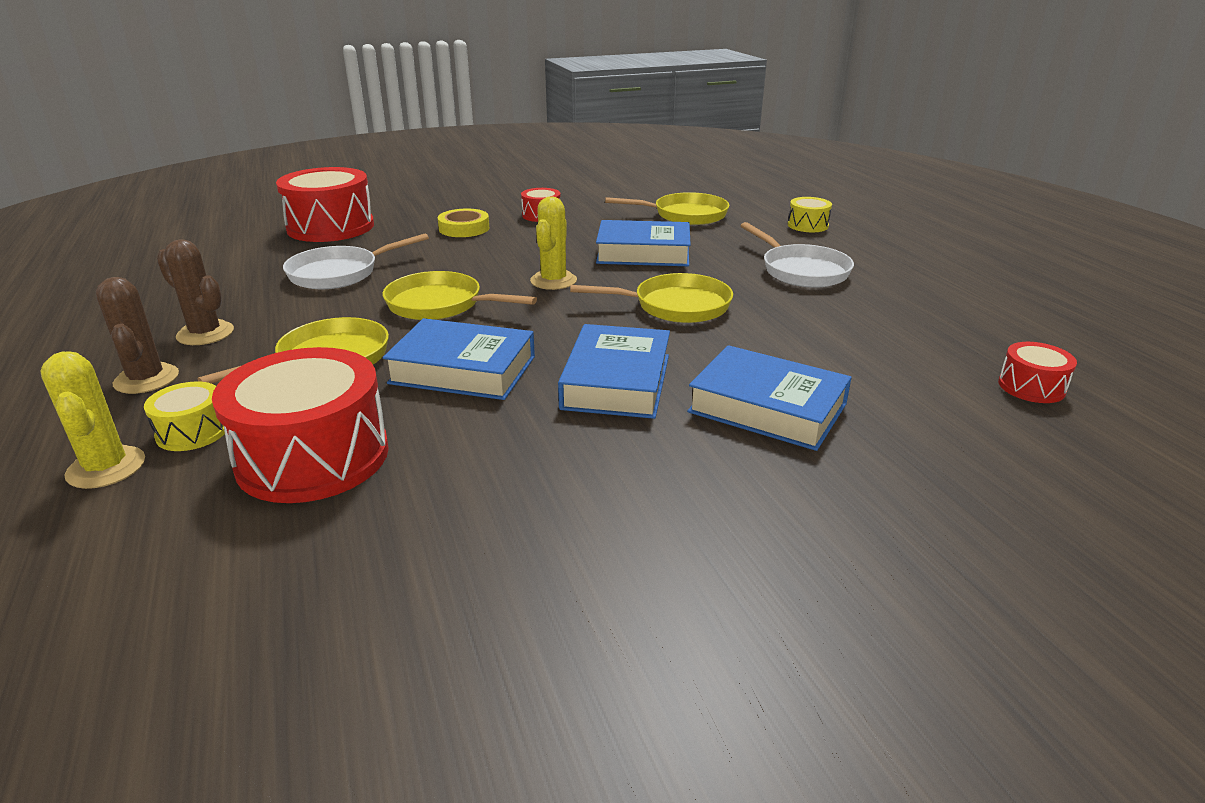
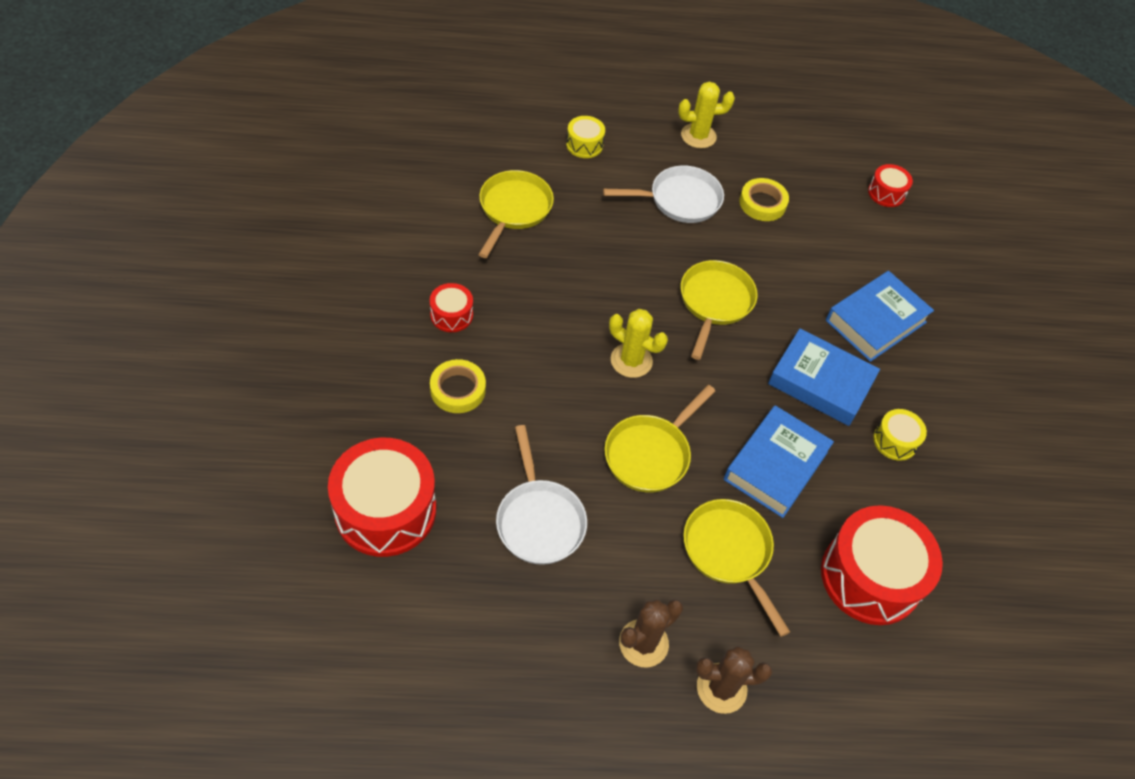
camera: 75 degrees left, 25 degrees up
(106, 468) = (853, 706): yellow cactus -> yellow cactus (698, 136)
(192, 431) = (818, 651): yellow drum -> yellow drum (895, 441)
(643, 253) = (595, 277): blue book -> none
(866, 310) = (762, 203): none -> yellow tape

